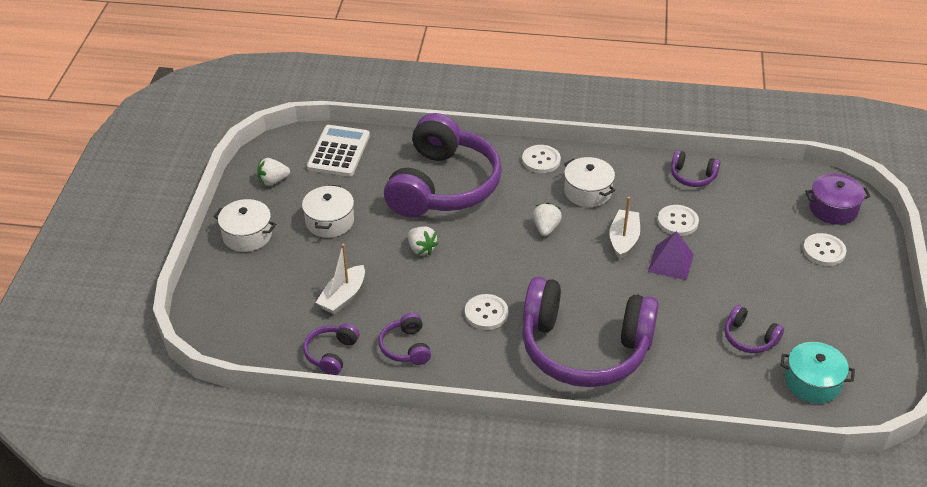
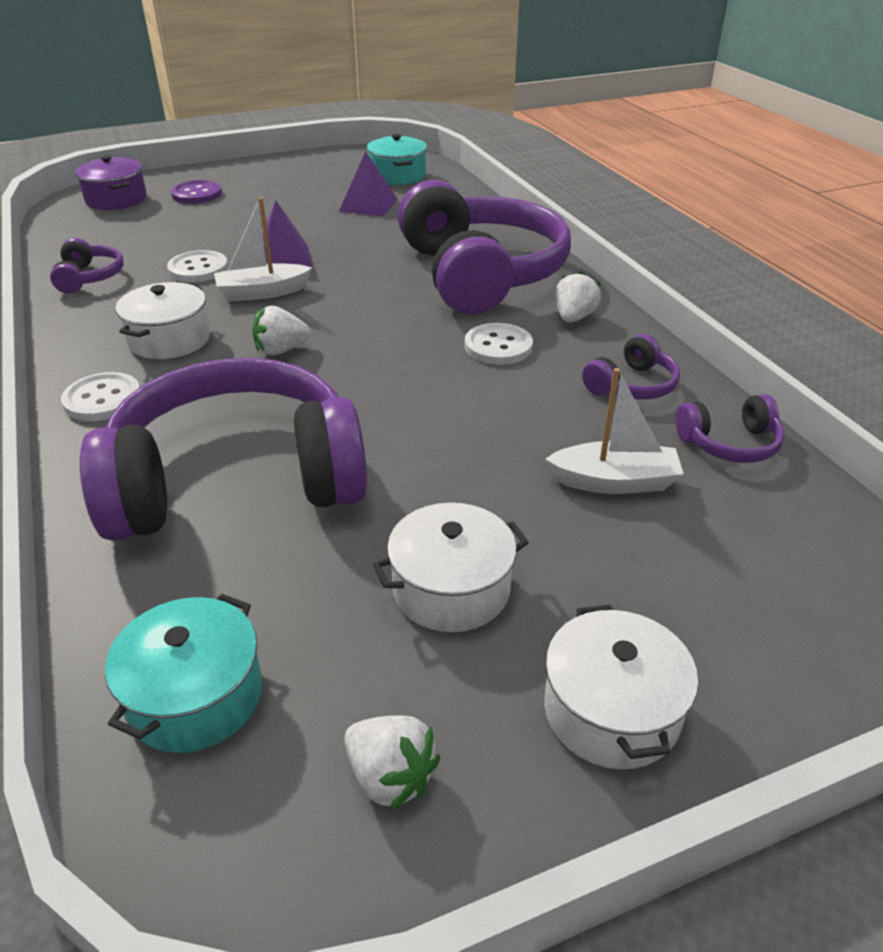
camera: 120 degrees left, 5 degrees down
(338, 151) = (195, 696): white calculator -> turquoise pot
(421, 249) = (424, 443): white strawberry -> white strawberry (574, 317)
(749, 338) = (368, 205): purple headphones -> purple pyramid
(824, 251) = (197, 194): white button -> purple button

